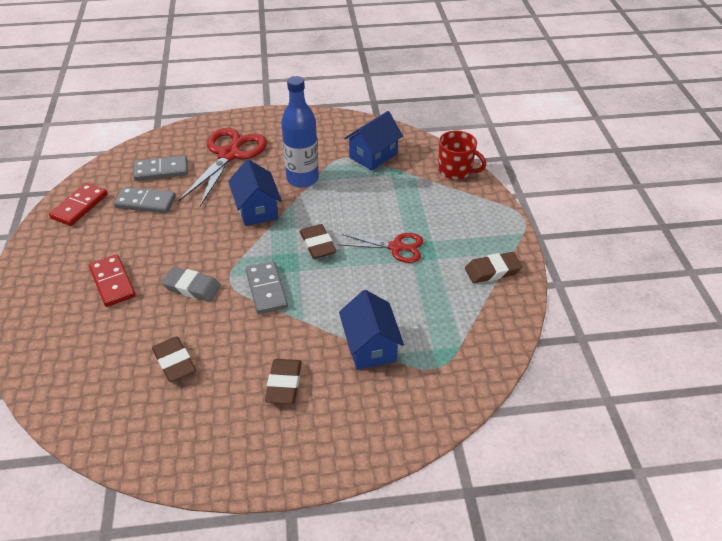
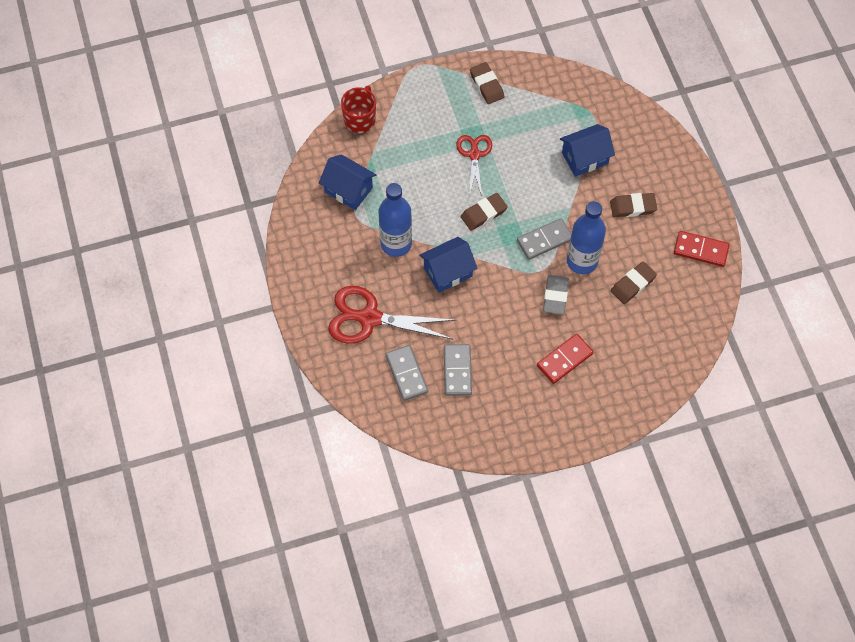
camera: 100 degrees left, 20 degrees up
(79, 206) = (475, 428): red domino -> red domino (701, 250)
(226, 318) = (582, 261): none -> blue bottle

